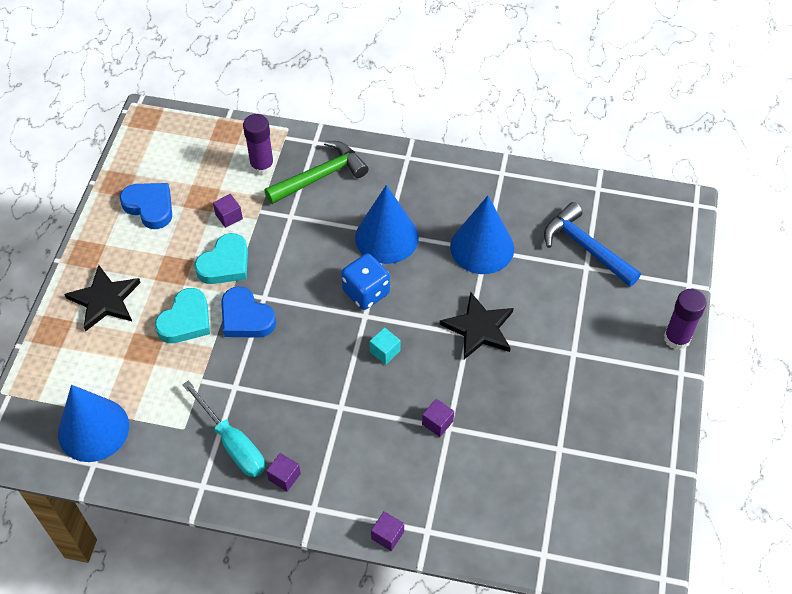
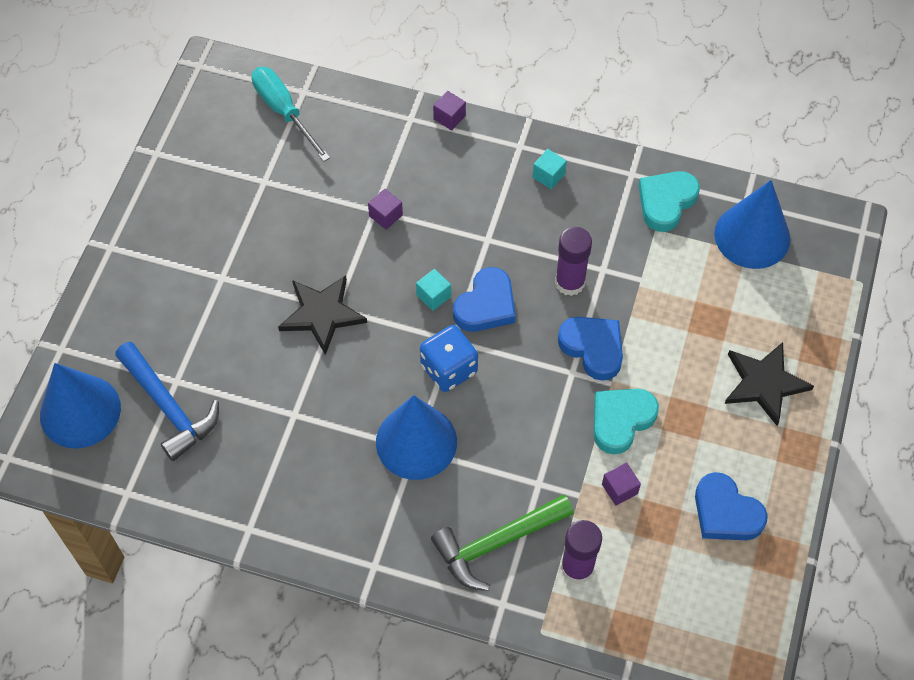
camera: 175 degrees left, 5 degrees up
(186, 320) = (664, 350): turquoise heart -> turquoise heart (666, 202)
(232, 443) = (603, 211): turquoise screwdriver -> turquoise screwdriver (284, 111)
(284, 477) = (548, 175): purple cube -> turquoise cube
(338, 347) = (486, 305): none -> blue heart
(482, 247) = (298, 418): blue cone -> blue cone (80, 411)
(677, 338) = (100, 285): purple glue stick -> purple glue stick (570, 282)

